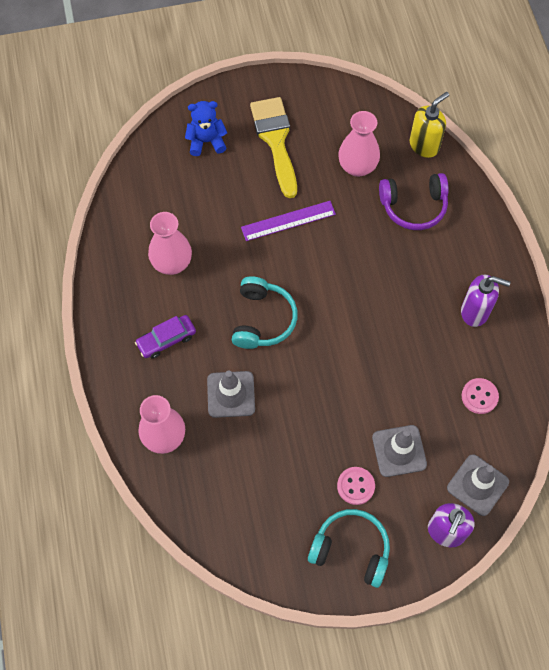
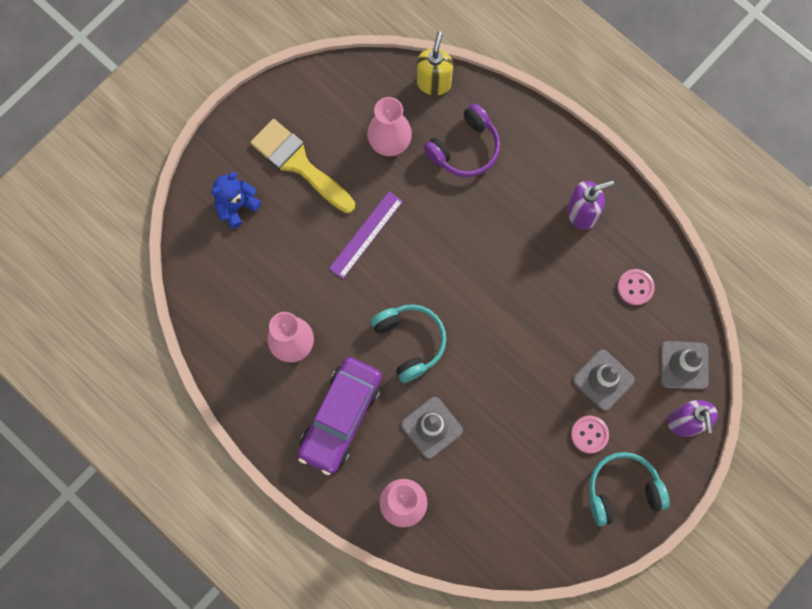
camera: 35 degrees left, 10 degrees up
(166, 339) = (340, 417): purple car -> purple car, size x1.84

